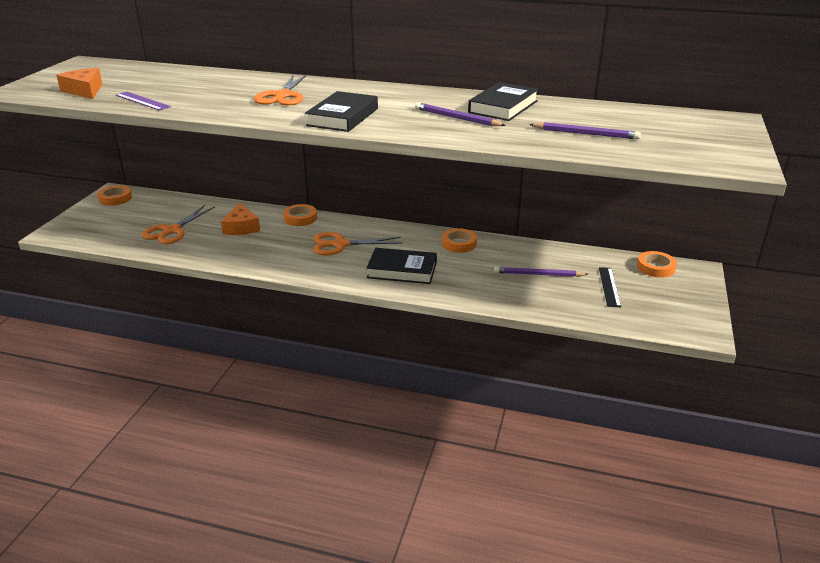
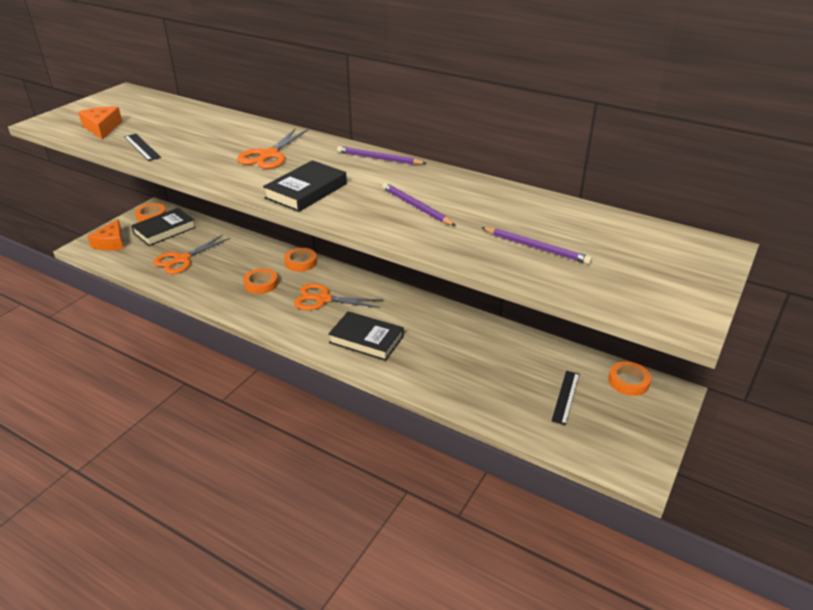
camera: 15 degrees right, 5 degrees up
(142, 101) = (142, 147): purple ruler -> black ruler
(241, 227) = (243, 265): orange cheese -> orange cheese (111, 243)
(459, 244) = (436, 317): orange tape -> orange tape (261, 284)
(503, 107) = (474, 197): black book -> black book (164, 230)
(538, 274) = (498, 368): purple pencil -> purple pencil (379, 159)

